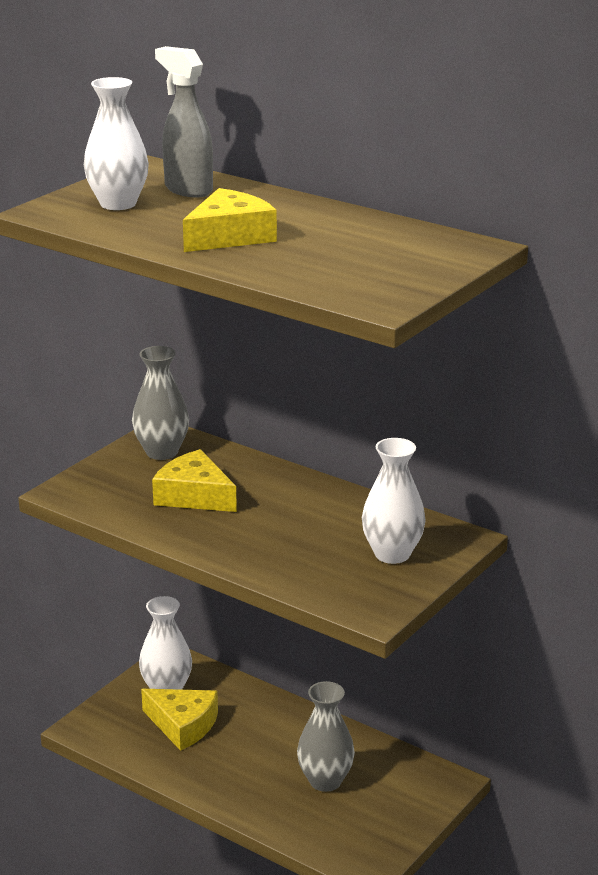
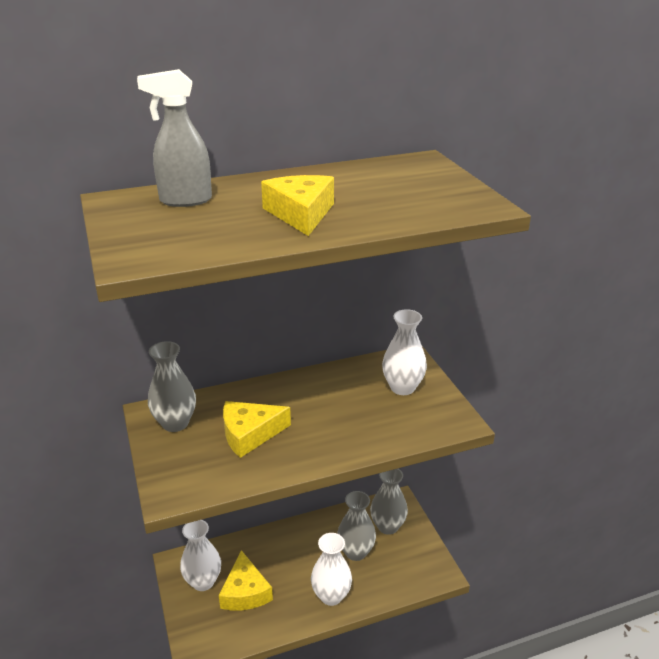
camera: 55 degrees left, 5 degrees up
(118, 204) = (168, 230): white vase -> white vase (331, 596)
(183, 725) = (245, 592): yellow cheese -> yellow cheese turned 105 degrees clockwise
(395, 790) = (387, 526): none -> grey vase

